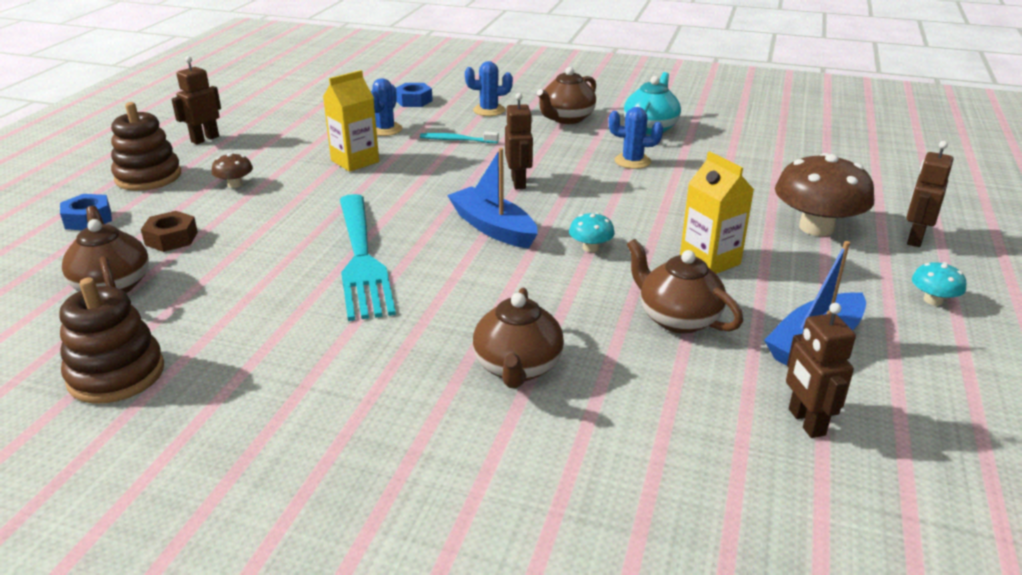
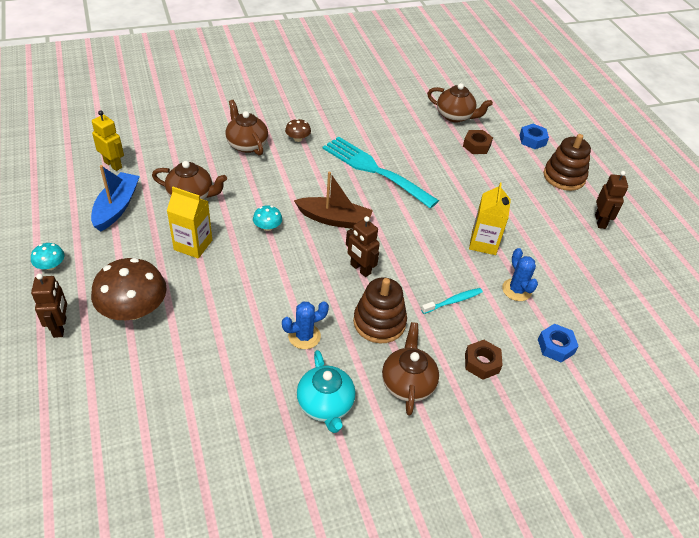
camera: 140 degrees right, 15 degrees up
(116, 374) = (389, 89): brown stacking toy -> brown stacking toy (379, 322)
(235, 184) = (513, 191): brown mushroom -> brown mushroom (298, 139)
(489, 110) = (482, 363): blue cactus -> brown nut
(493, 228) = (334, 219): blue boat -> brown boat
(806, 422) = (113, 164): brown robot -> yellow robot

